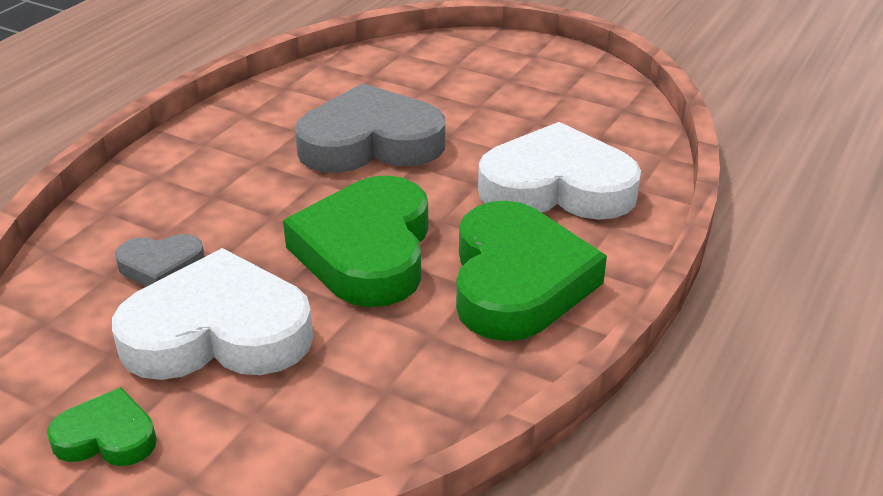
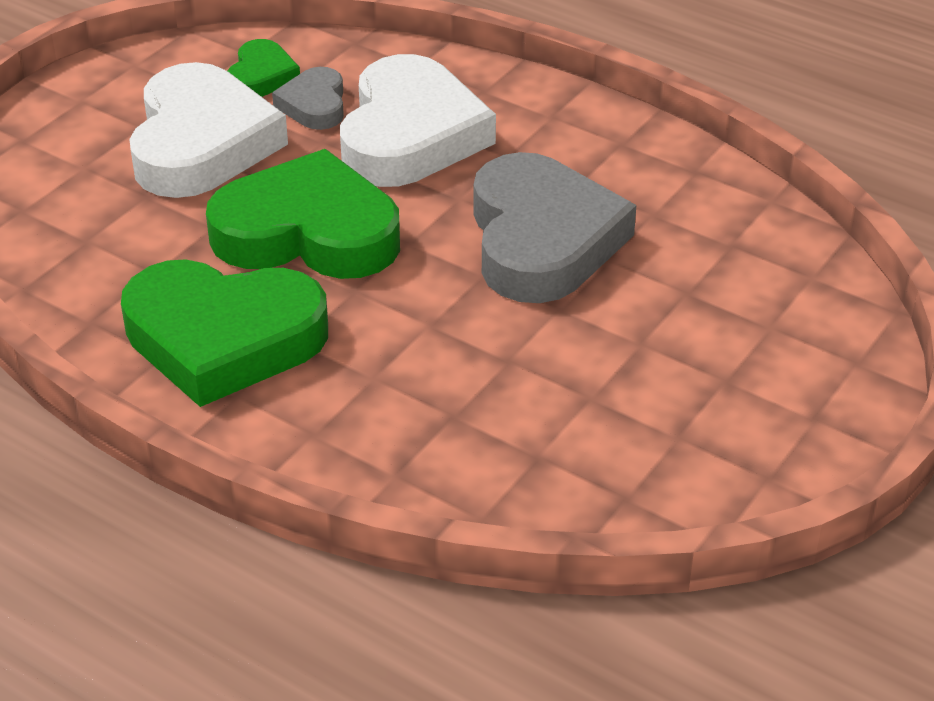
camera: 95 degrees right, 5 degrees up
(107, 437) = (89, 97): green heart -> green heart (261, 76)
(557, 187) = (412, 394): white heart -> white heart (410, 135)

